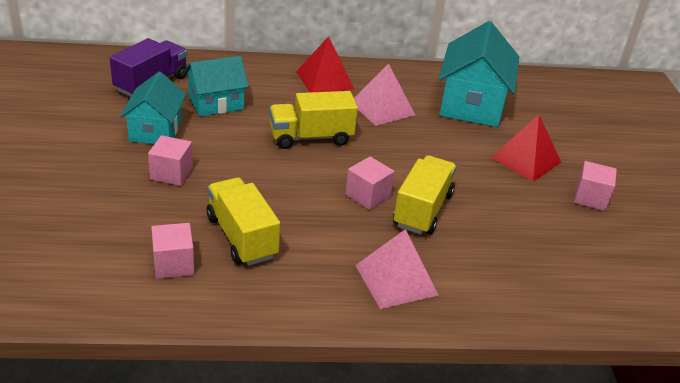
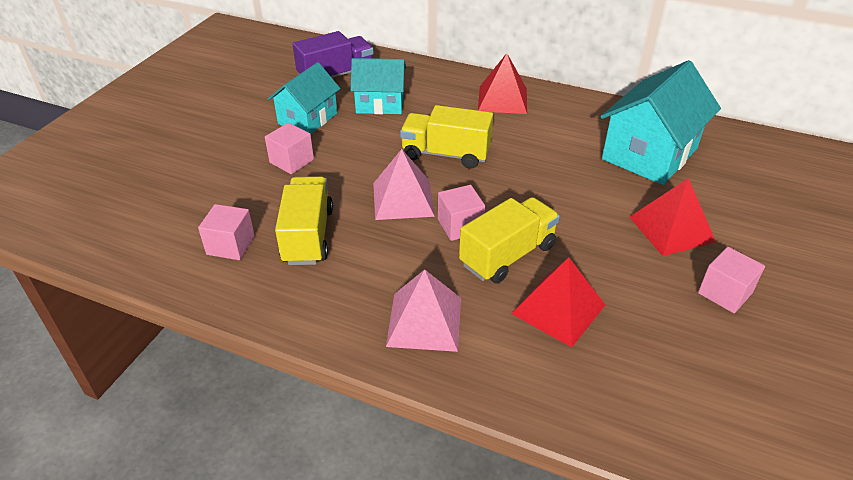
camera: 30 degrees right, 5 degrees up
(382, 108) = (542, 139): pink pyramid -> pink pyramid (403, 199)
(488, 241) = (558, 309): none -> red pyramid

